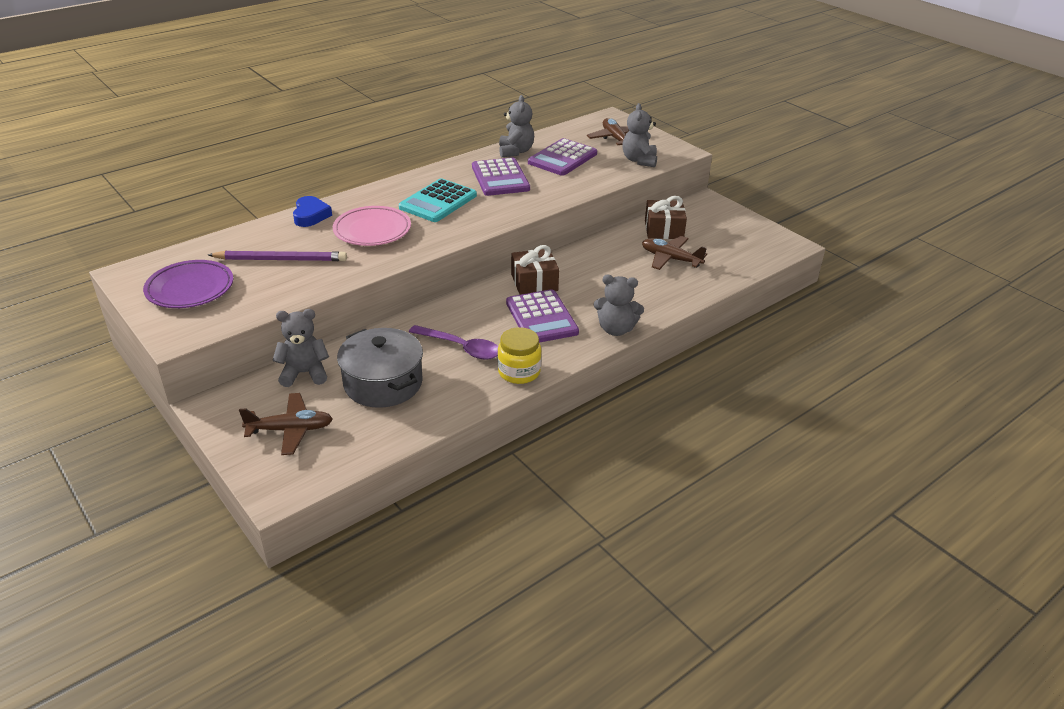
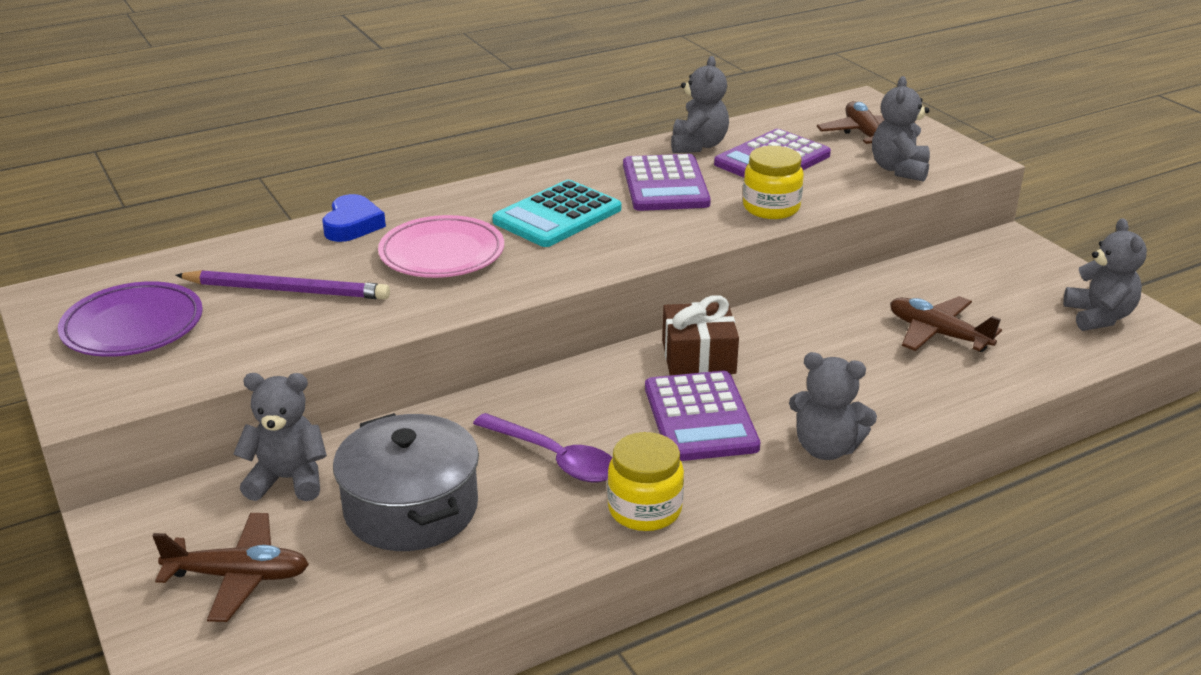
camera: 10 degrees right, 5 degrees down
(567, 189) = (771, 208): none -> yellow jar
(664, 229) = (931, 285): brown gift -> none
(760, 242) = (1098, 317): none -> grey teddy bear

